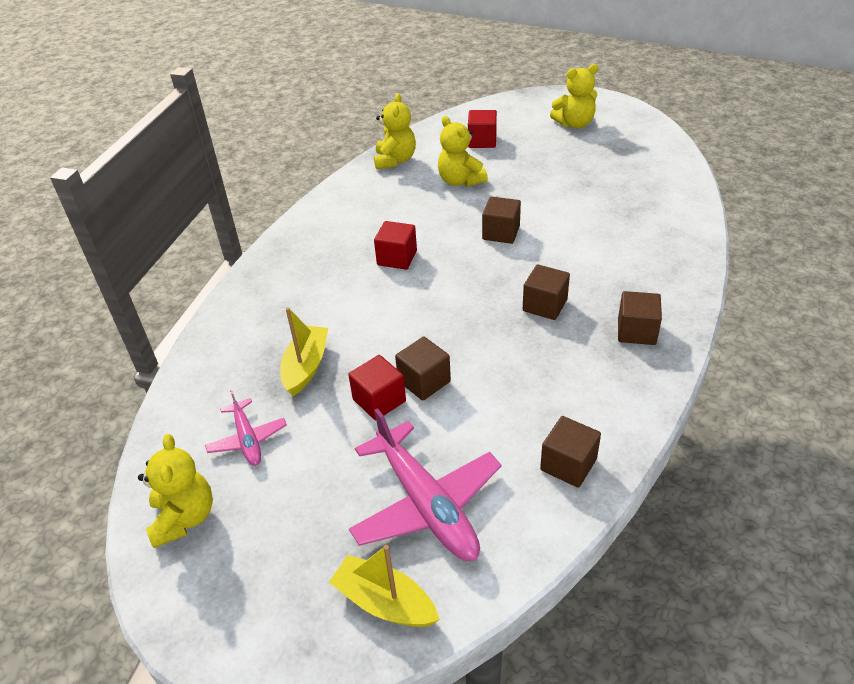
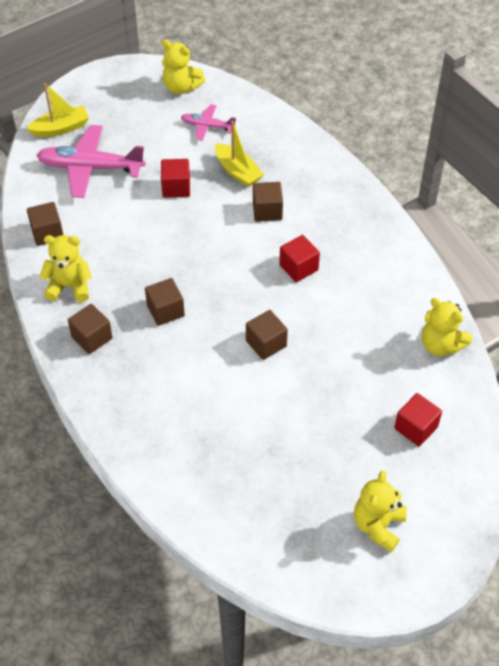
camera: 125 degrees right, 10 degrees up
(424, 381) = (168, 213): brown cube -> brown cube (267, 211)
(460, 181) = (363, 367): yellow teddy bear -> yellow teddy bear (69, 286)

